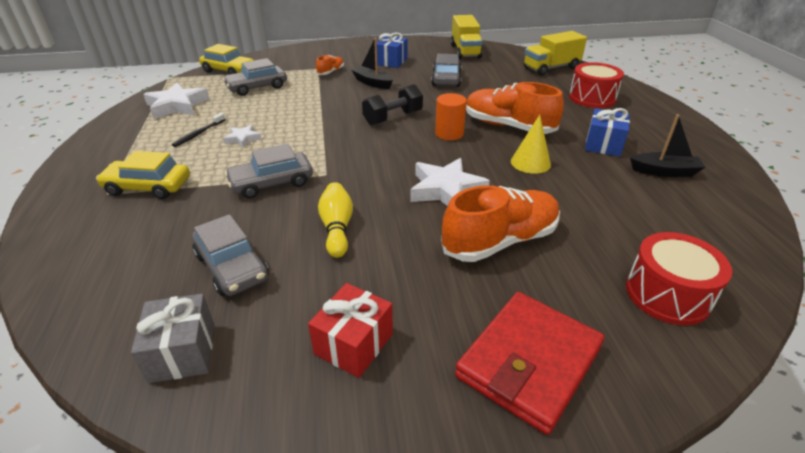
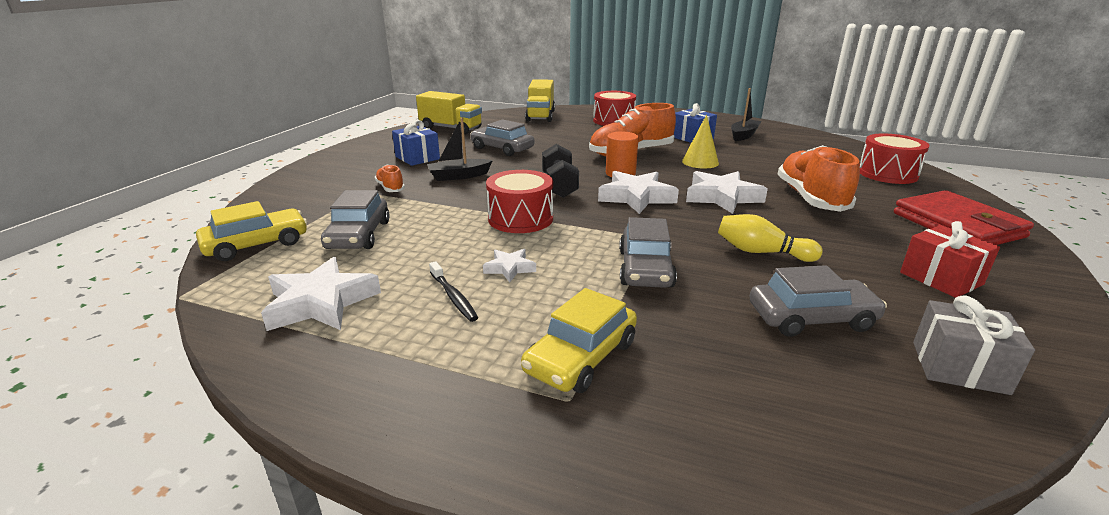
camera: 60 degrees left, 10 degrees down
(319, 121) = (520, 219): none -> red drum
(402, 151) = (636, 197): none -> white star

